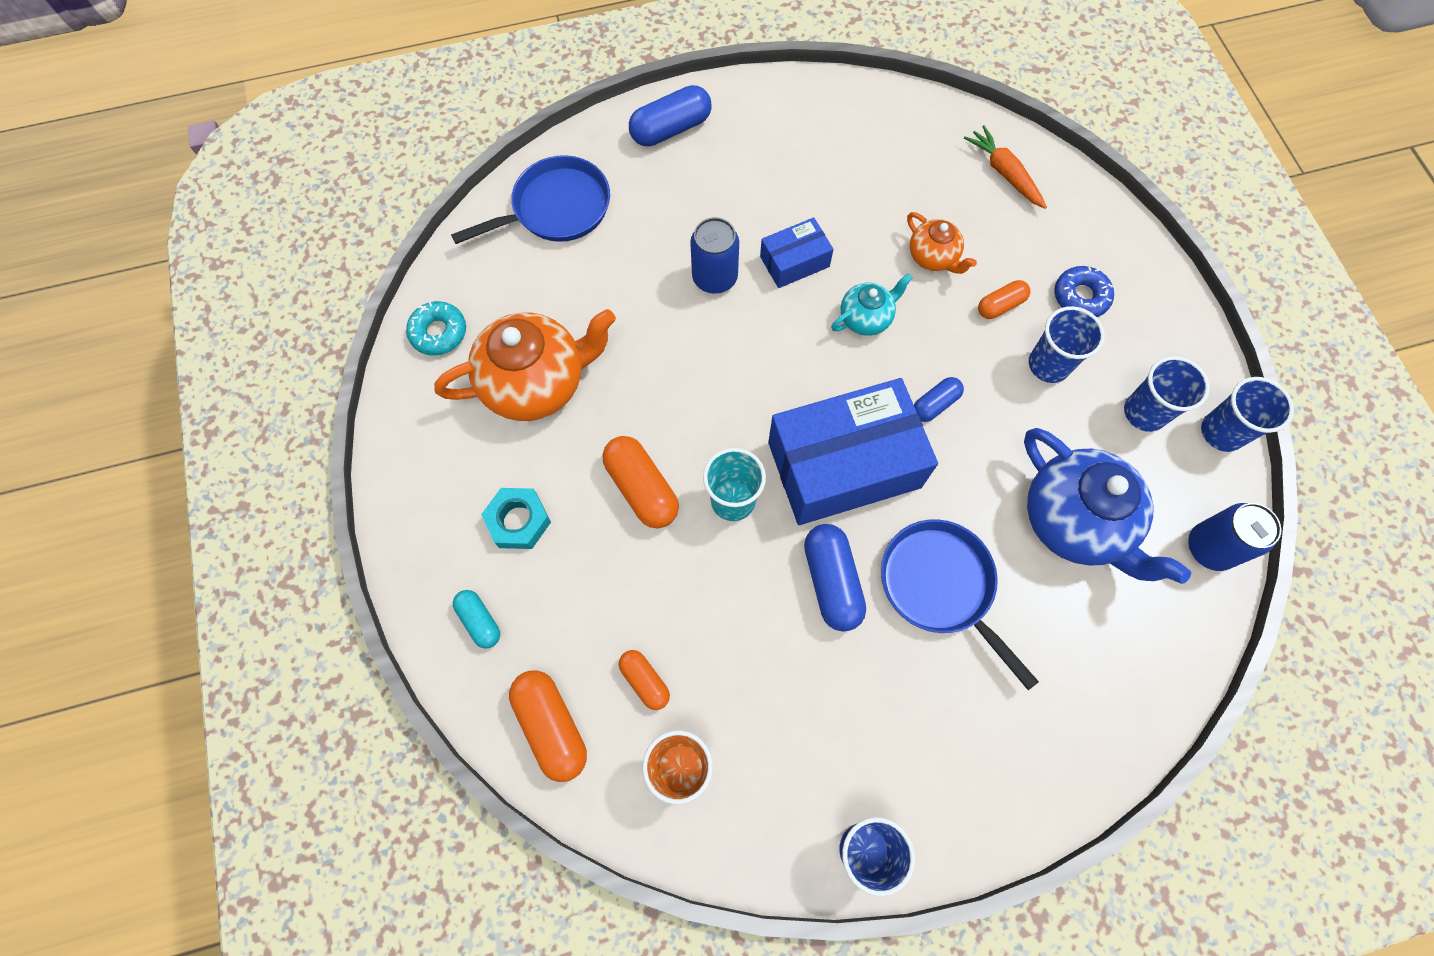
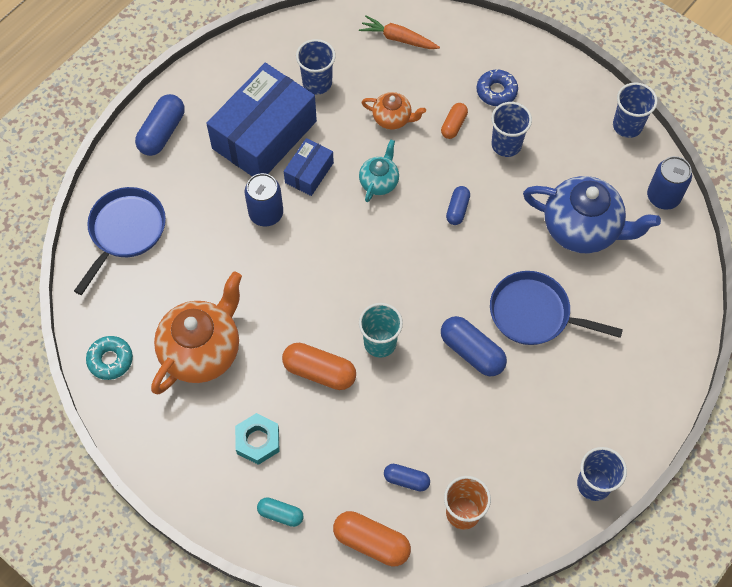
camera: 35 degrees left, 5 degrees down
(645, 681) = (406, 480): orange capsule -> blue capsule
(844, 465) = (430, 279): blue box -> blue box (264, 135)
(1144, 412) = (578, 140): blue cup -> blue cup (317, 83)

